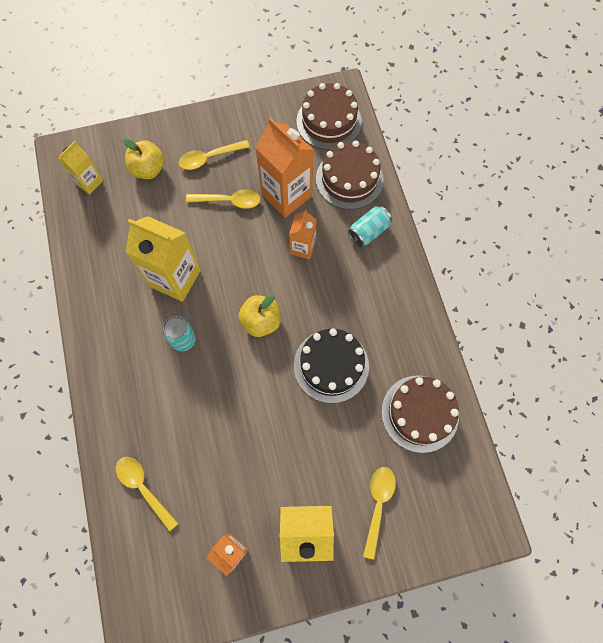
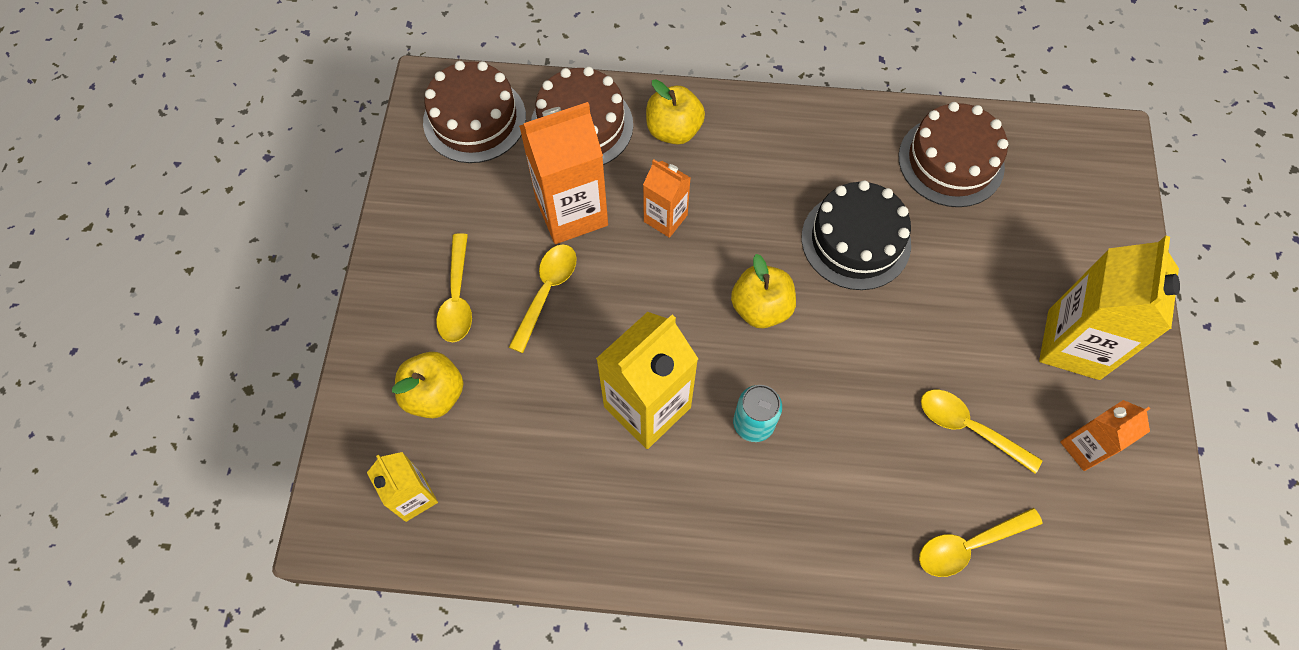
camera: 70 degrees left, 5 degrees down
(368, 231) = (673, 130): turquoise can -> yellow apple
(378, 505) = (1058, 249): yellow spoon -> yellow spoon (968, 428)

